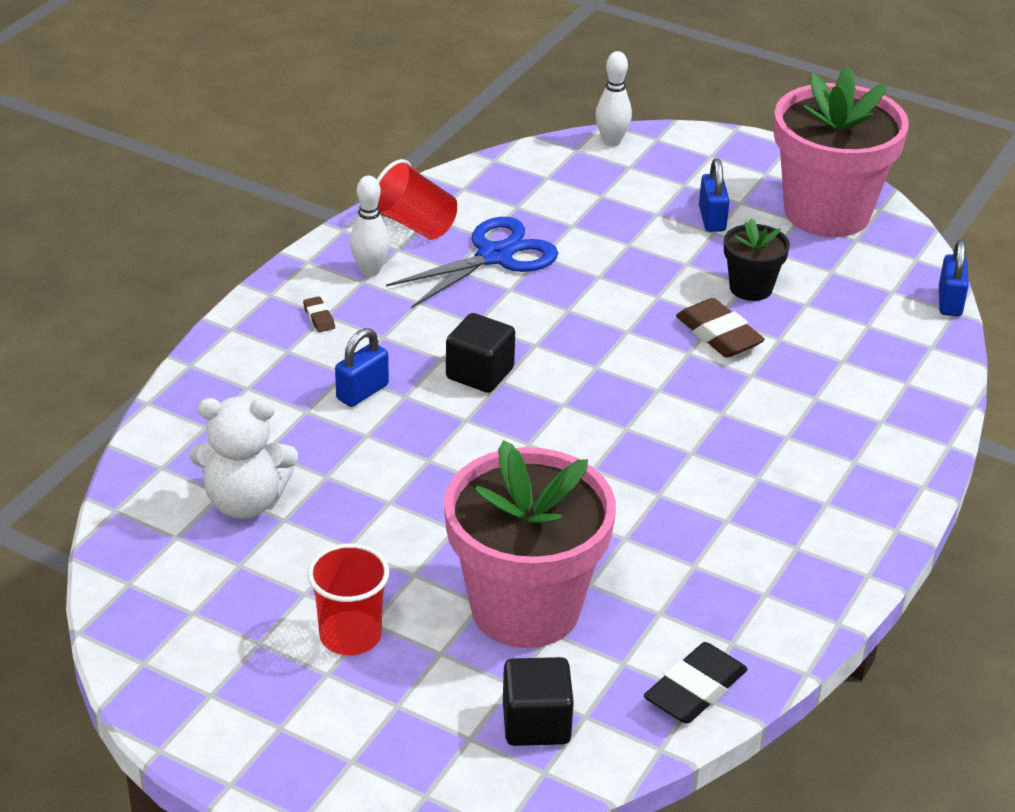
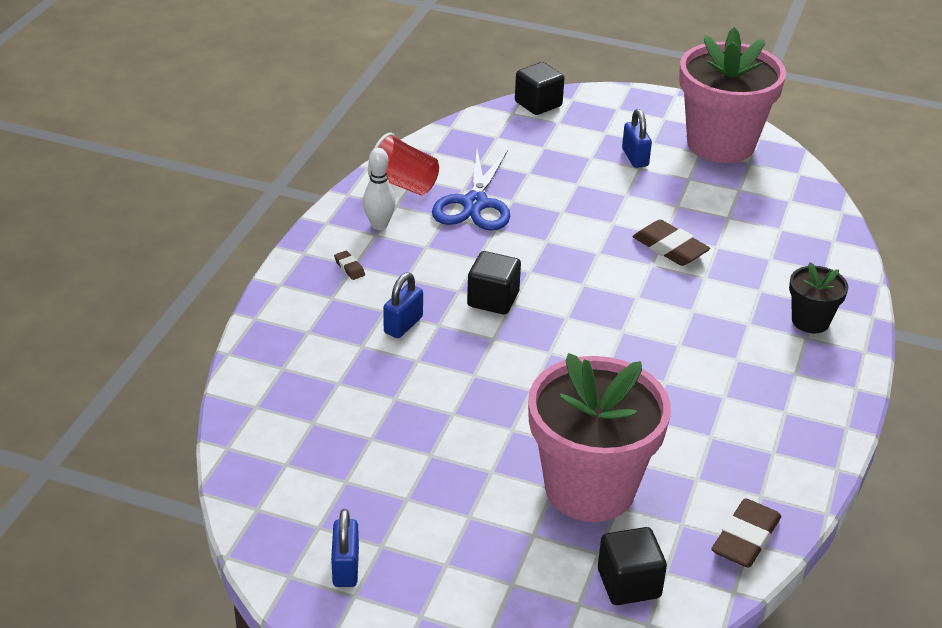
camera: 10 degrees left, 0 degrees up
(245, 502) = (334, 427): white teddy bear -> none
(350, 636) = (455, 530): red cup -> none
(494, 256) = (475, 204): blue scissors -> blue scissors turned 150 degrees clockwise
(611, 141) = (538, 104): white bowling pin -> black cube
(695, 690) = (745, 539): black eraser -> brown eraser
(751, 288) = (682, 208): black flower pot -> black flower pot (810, 321)
(950, 302) = (835, 204): blue padlock -> blue padlock (346, 567)

